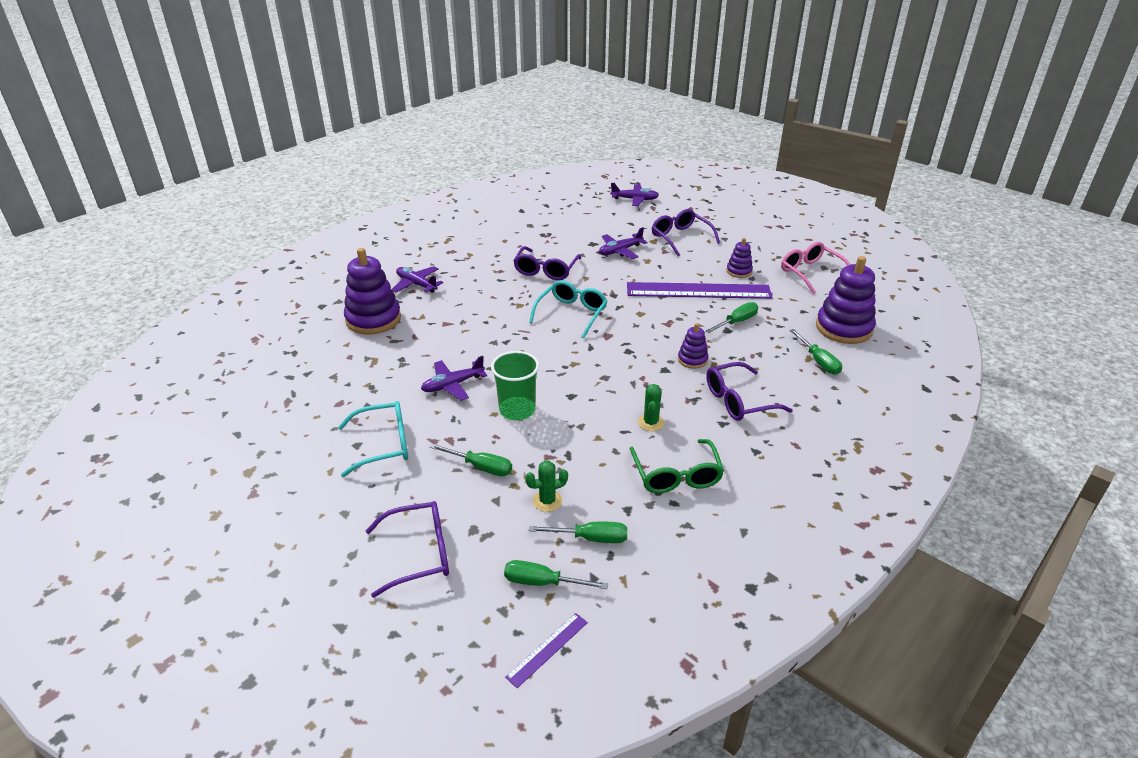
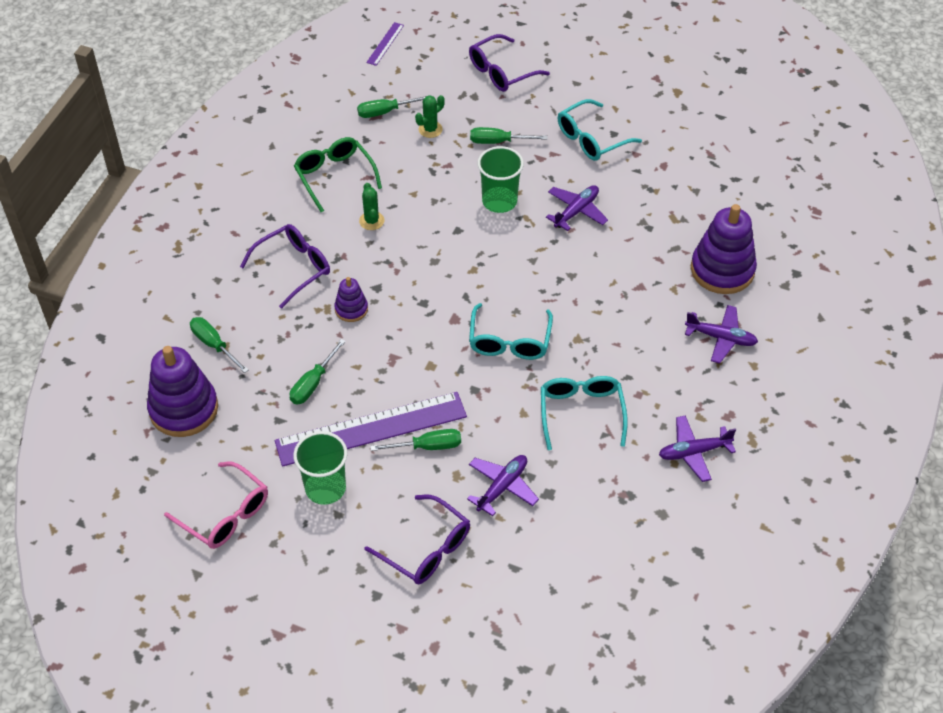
camera: 160 degrees right, 15 degrees up
(542, 582) = (406, 77): green screwdriver -> green screwdriver (427, 446)
(546, 270) = (581, 413): purple glasses -> turquoise glasses
(634, 199) = (535, 647): purple plane -> purple plane (694, 452)
(739, 271) = (325, 488): purple stacking toy -> green cup

